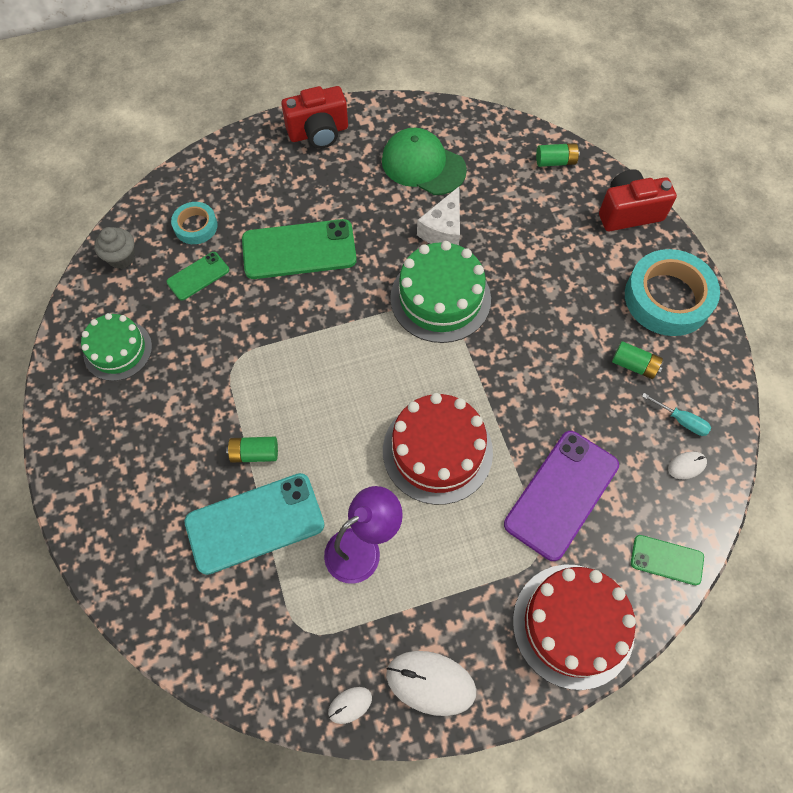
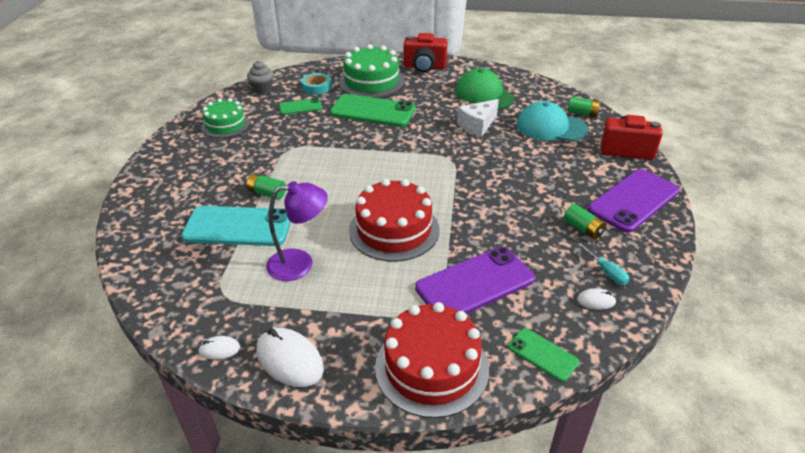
camera: 25 degrees right, 25 degrees down
(440, 298) = (452, 156): green cake -> green cake (371, 82)
(530, 201) = (551, 127): none -> turquoise cap
(667, 298) = (633, 200): turquoise tape -> purple phone

